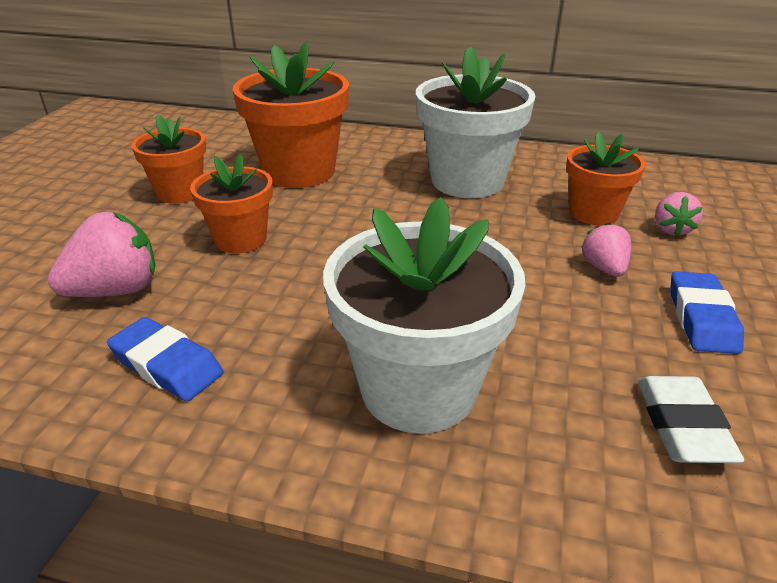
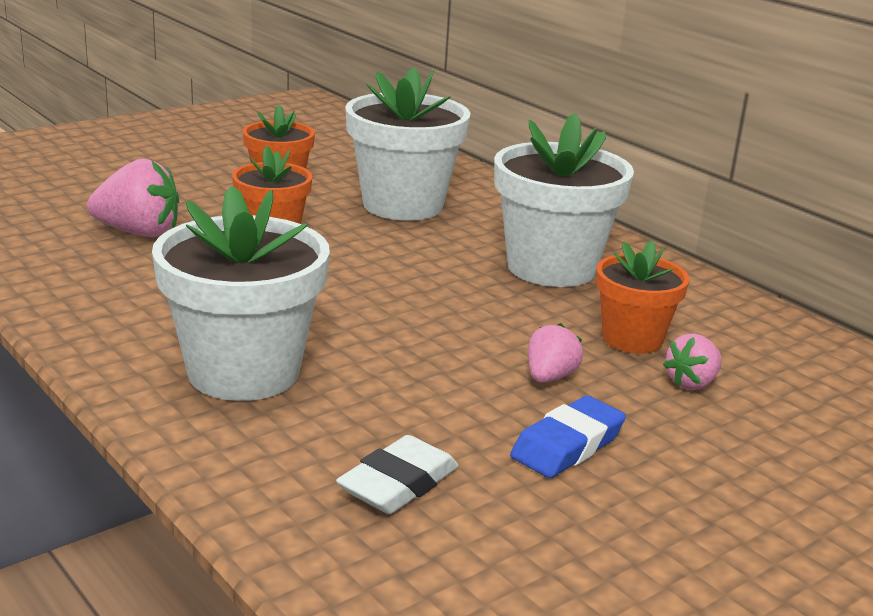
camera: 35 degrees right, 10 degrees down
(167, 365) = (107, 286): blue eraser -> none
(299, 172) = (403, 205): orange flower pot -> white flower pot

